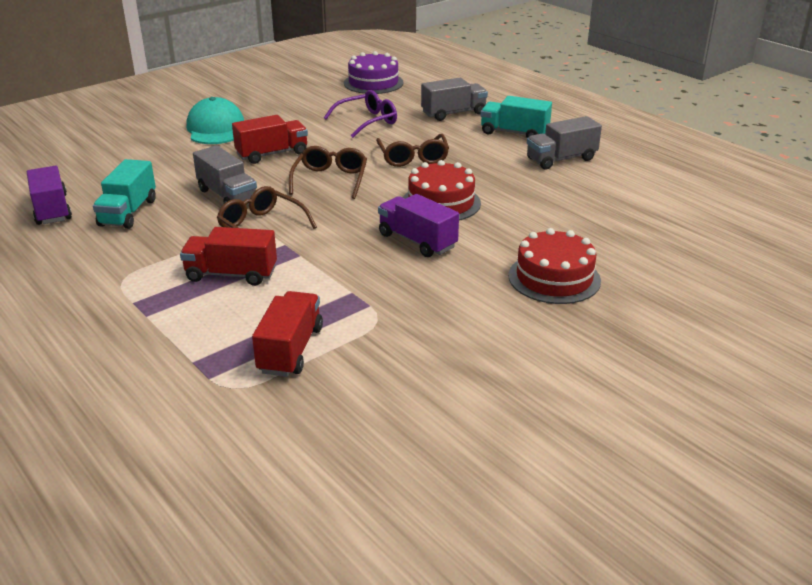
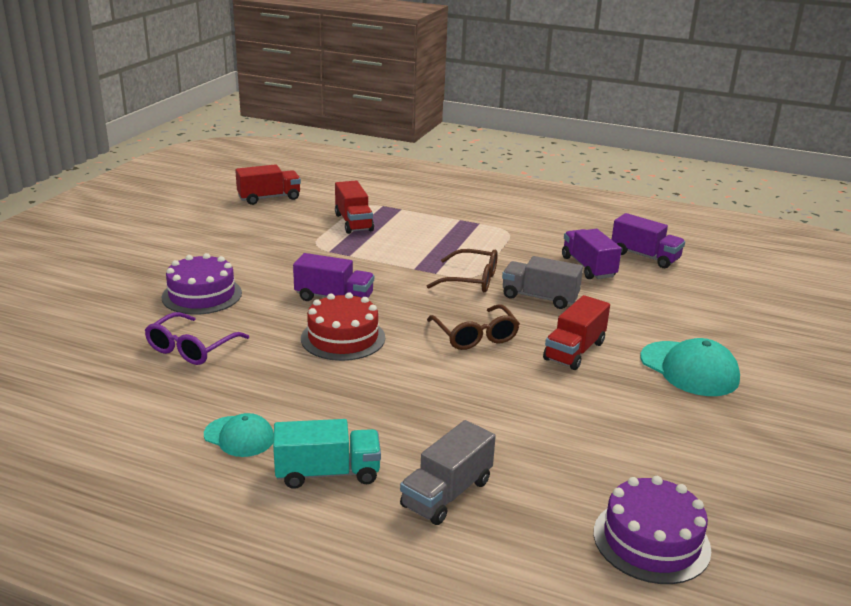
camera: 150 degrees right, 5 degrees down
(128, 212) = (588, 267): turquoise truck -> purple truck
(231, 274) = (444, 247): red truck -> red truck (269, 198)
(366, 121) = (544, 435): purple glasses -> purple glasses (192, 348)
(413, 157) = (423, 388): brown glasses -> none
(554, 278) = (202, 295): red cake -> purple cake
(561, 159) = (239, 436): grey truck -> turquoise cap

